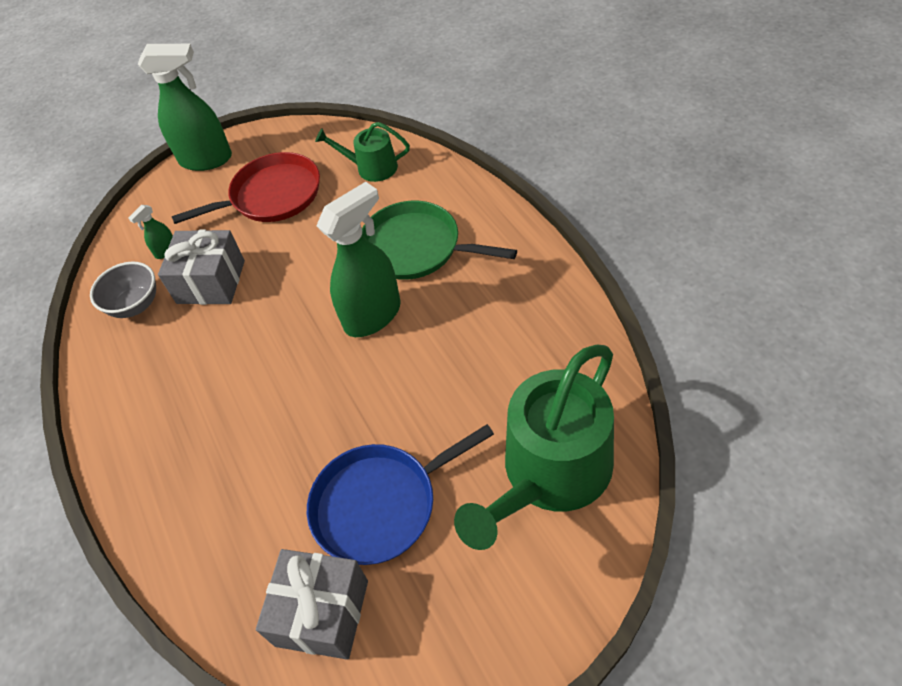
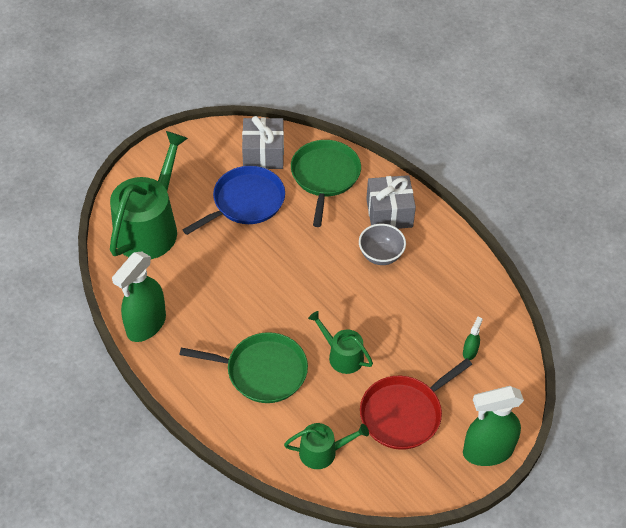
camera: 160 degrees right, 0 degrees up
(135, 305) = (467, 304): grey bowl -> grey bowl (381, 255)
(211, 282) = (417, 328): grey gift -> grey gift (389, 213)
(231, 541) = (325, 176): none -> green pan
(315, 258) = (342, 355): none -> green watering can
(373, 315) = (281, 312): green spray bottle -> green spray bottle (146, 325)

